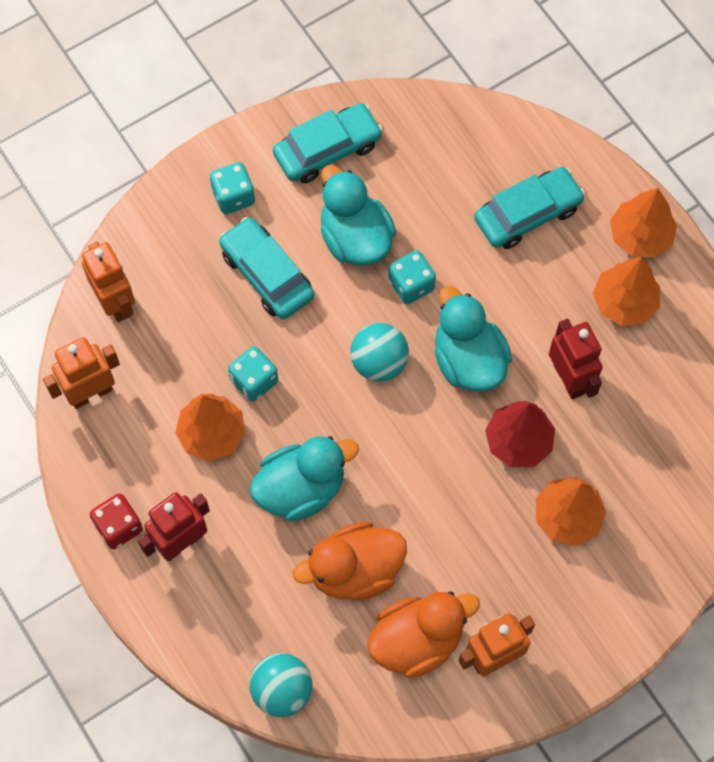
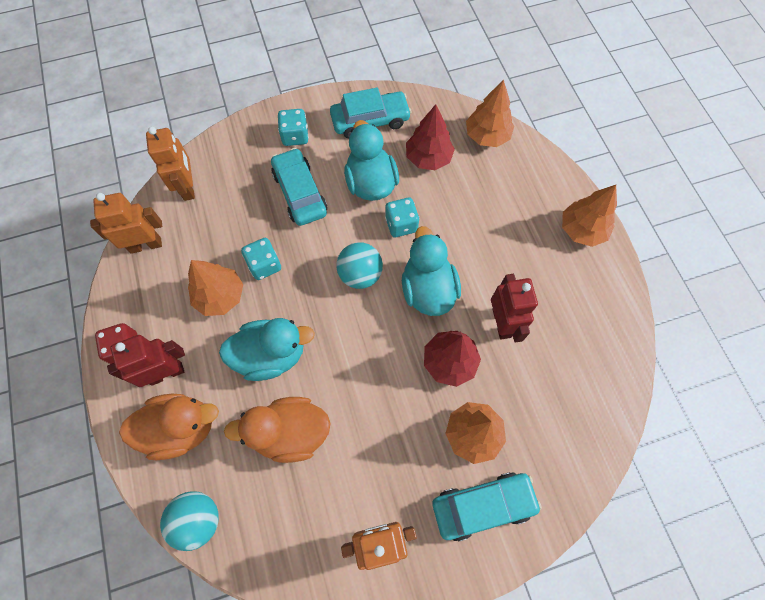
camera: 15 degrees right, 0 degrees up
(417, 641) = (321, 507): orange duck -> orange duck (181, 428)
(420, 185) = (428, 158): none -> red tree
(527, 214) = (501, 195): turquoise car -> turquoise car (483, 505)
(624, 302) = (558, 275): orange tree -> orange tree (487, 136)

